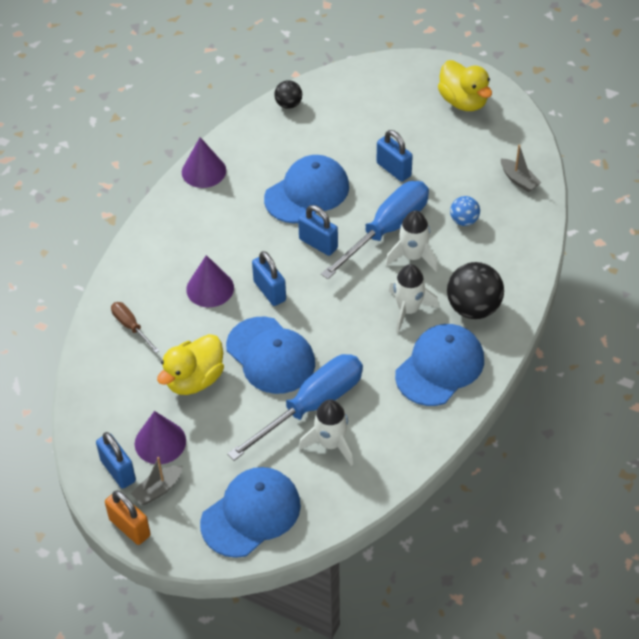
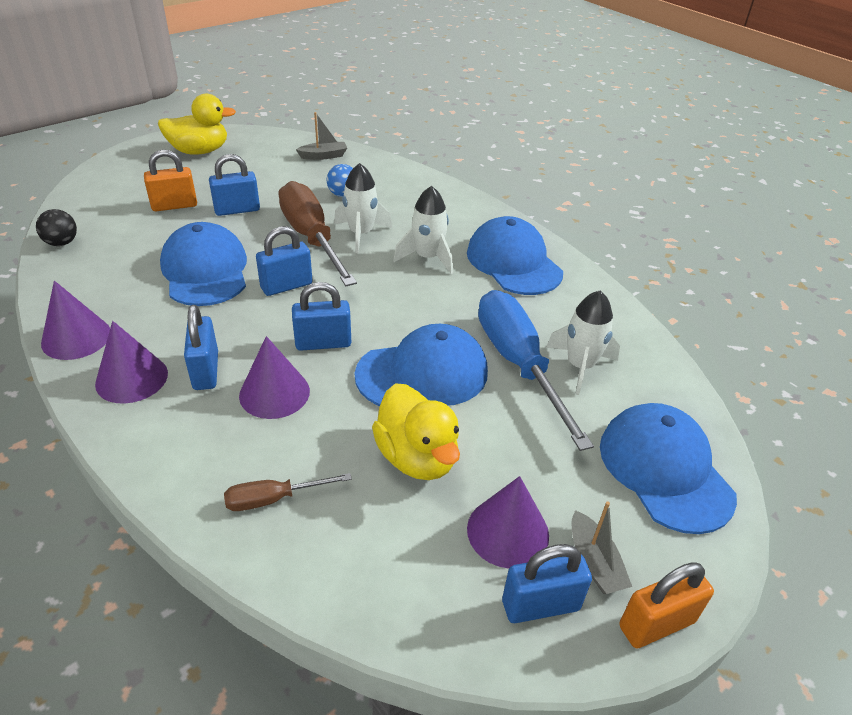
camera: 70 degrees left, 10 degrees down
(185, 216) = (132, 378): none -> purple cone
(210, 246) = (206, 371): none -> blue padlock
(373, 132) = (174, 206): none -> orange padlock
(386, 230) = (311, 238): blue screwdriver -> brown screwdriver
(473, 308) = (453, 222): black ball -> none

